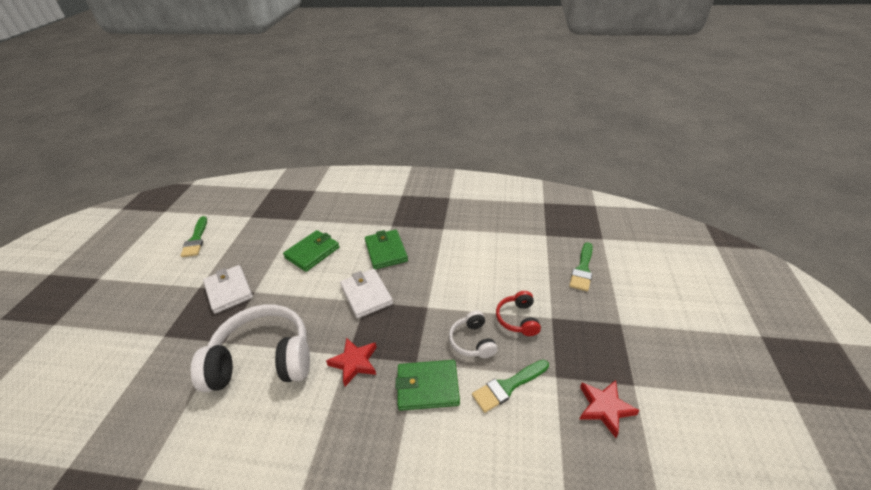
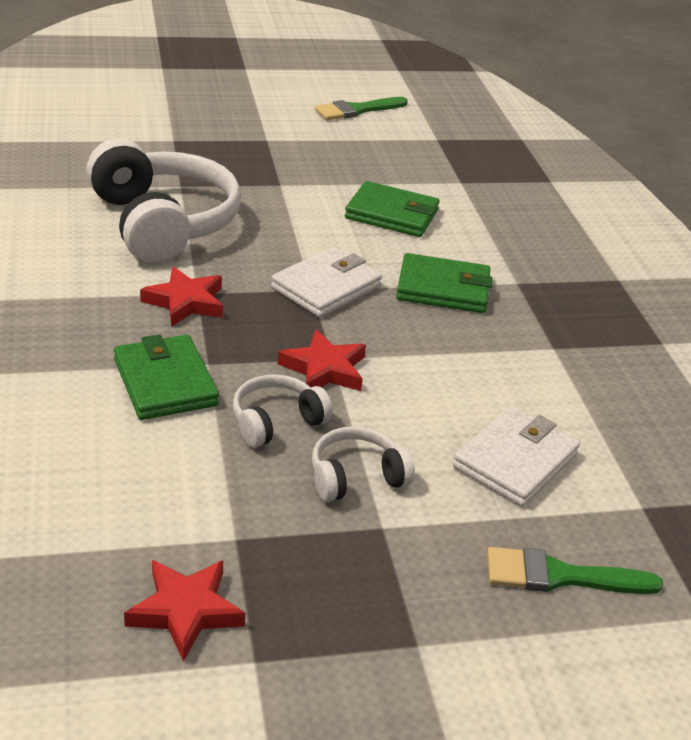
camera: 65 degrees right, 5 degrees down
(229, 291) = (272, 164): white wallet -> white wallet (515, 461)
(386, 251) = (443, 289): green wallet -> green wallet turned 45 degrees clockwise
(436, 312) = (324, 369): none -> red star
(508, 386) = (194, 475): green brush -> none
(518, 319) = (356, 477): red headphones -> white headphones

